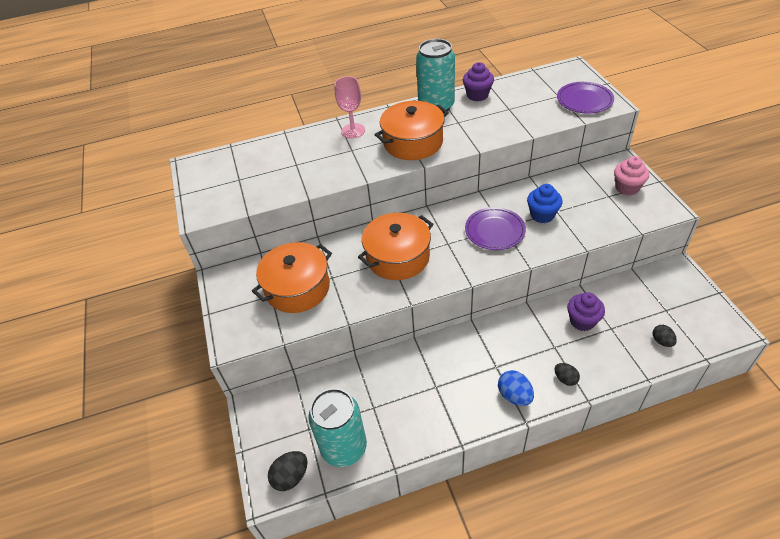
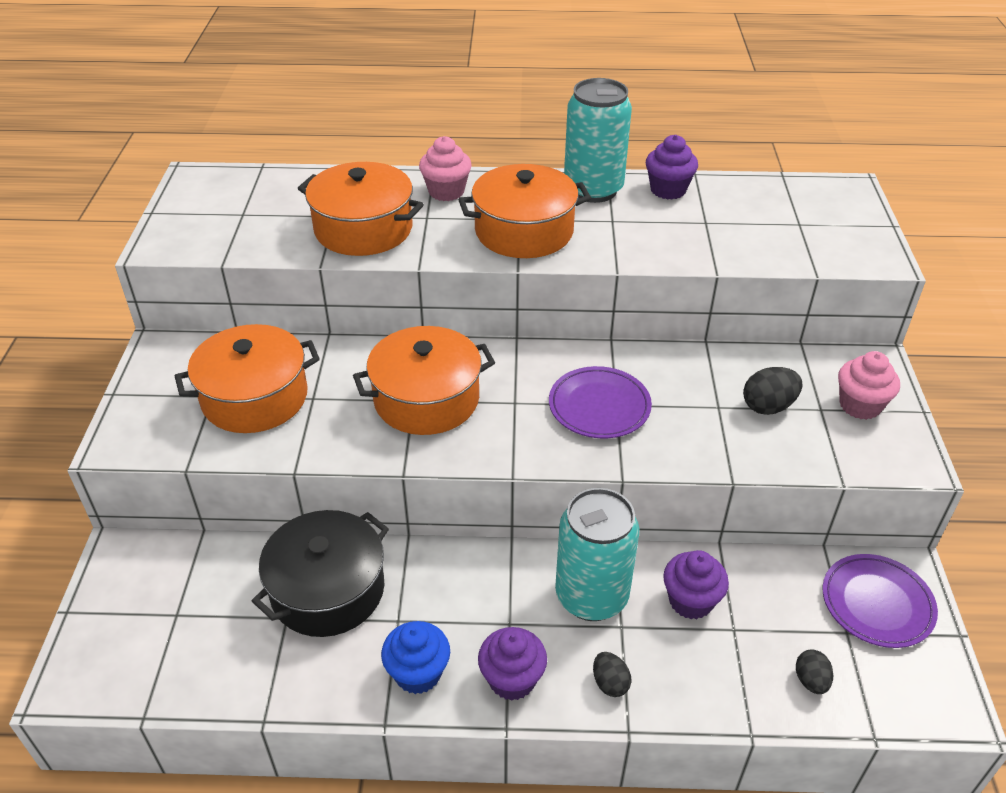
camera: 15 degrees right, 5 degrees down
(291, 477) = (110, 675): black egg -> black egg (768, 406)
(319, 167) = (363, 229): none -> orange pot
(344, 447) = (209, 661): turquoise can -> turquoise can (591, 596)
(353, 131) = (446, 191): pink goblet -> pink cupcake
(387, 384) = (328, 590): none -> black pot
(514, 396) = (512, 679): blue egg -> purple cupcake
(542, 215) = (690, 405): blue cupcake -> blue cupcake (418, 673)
(584, 100) = (838, 242): purple plate -> purple plate (877, 604)

